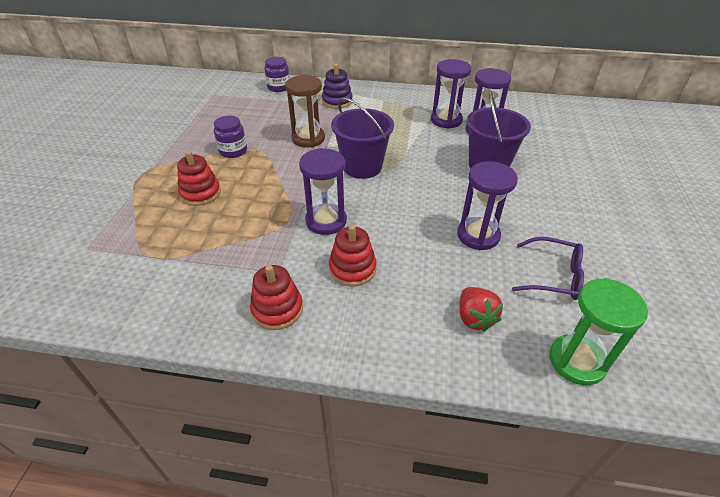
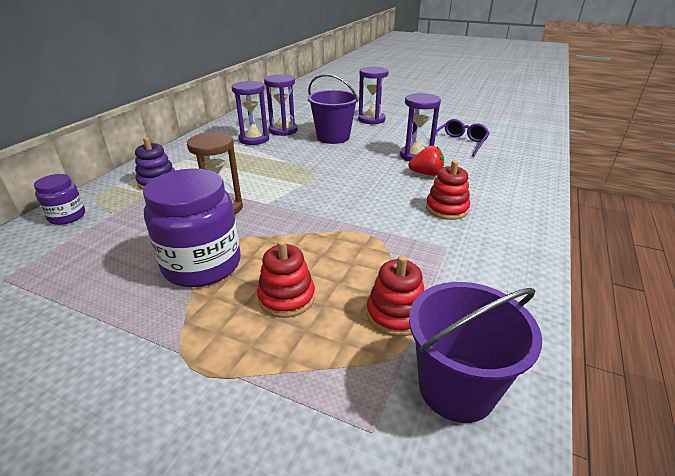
camera: 75 degrees left, 10 degrees down
(233, 151) = (202, 265): purple jar -> purple jar, size x1.91
(277, 309) = (496, 251): red stacking toy -> red stacking toy (396, 314)
(326, 221) = (378, 213): purple hourglass -> purple hourglass (371, 119)
(362, 167) = (300, 185): purple bucket -> purple bucket (456, 388)
(474, 318) = (499, 172): red strawberry -> red strawberry (426, 174)
(576, 361) = (529, 152): green hourglass -> none

